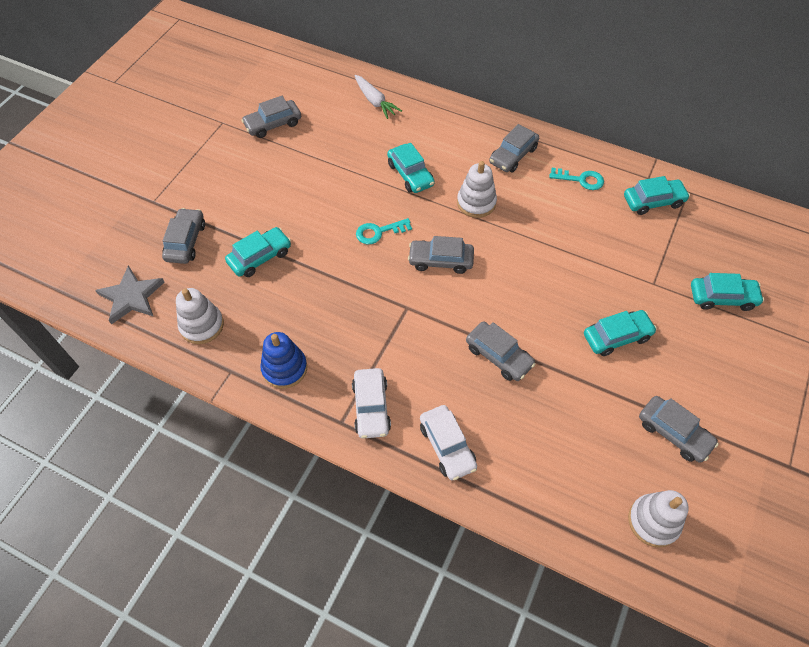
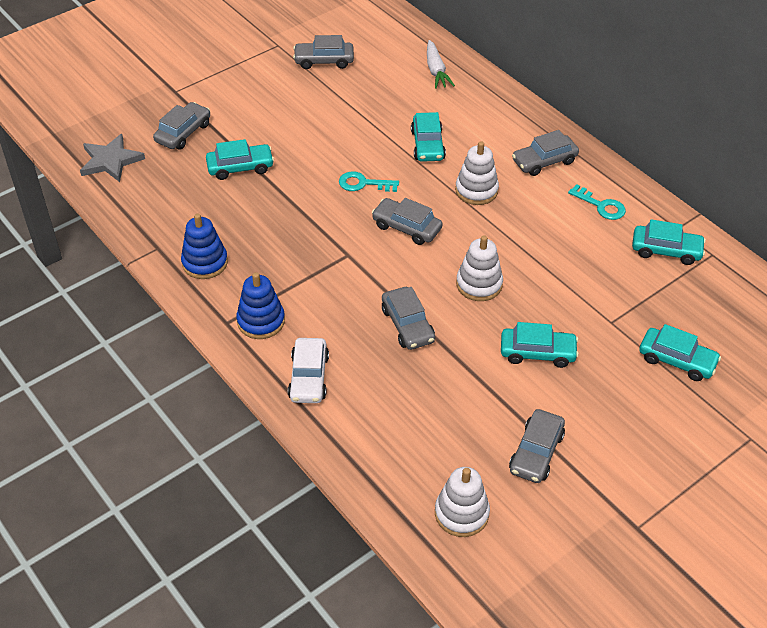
camera: 25 degrees right, 10 degrees down
(202, 325) = (155, 204): white stacking toy -> white stacking toy (479, 284)
(371, 407) = (261, 321): white car -> blue stacking toy
(673, 433) = (536, 452): grey car -> grey car turned 45 degrees clockwise

